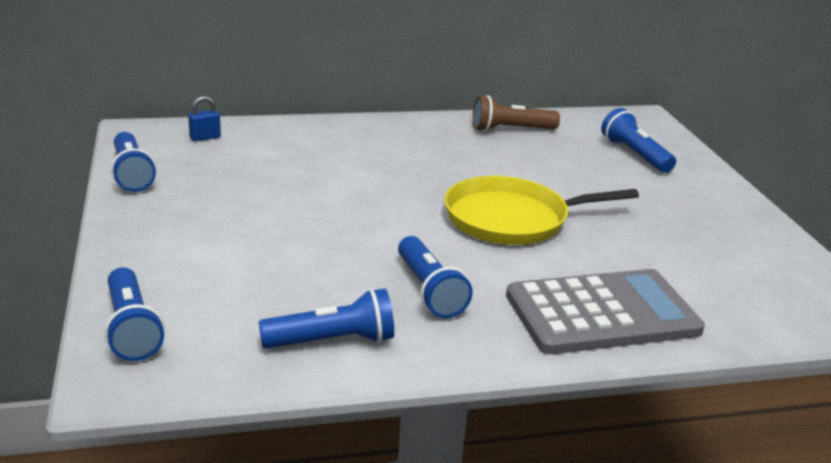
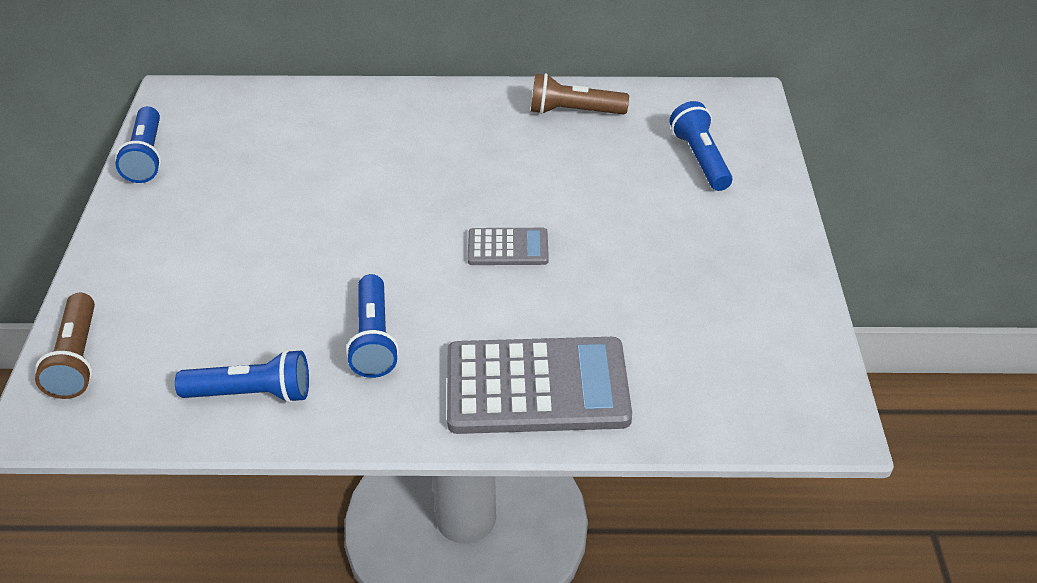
camera: 15 degrees right, 15 degrees up
(131, 329) = (76, 359): blue flashlight -> brown flashlight
(205, 137) = (237, 108): blue padlock -> none
(512, 219) = (508, 247): yellow pan -> grey calculator

